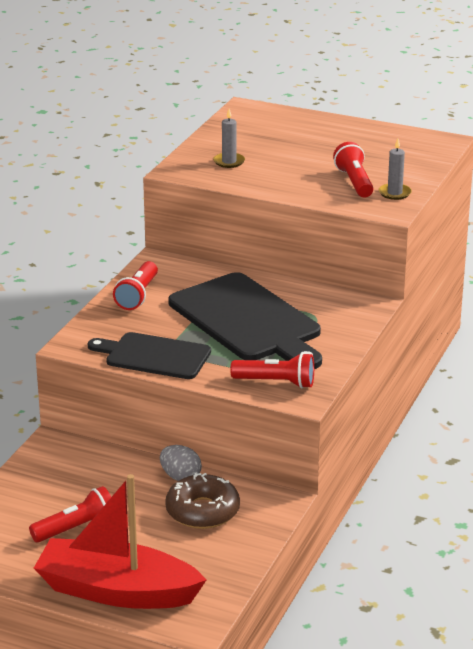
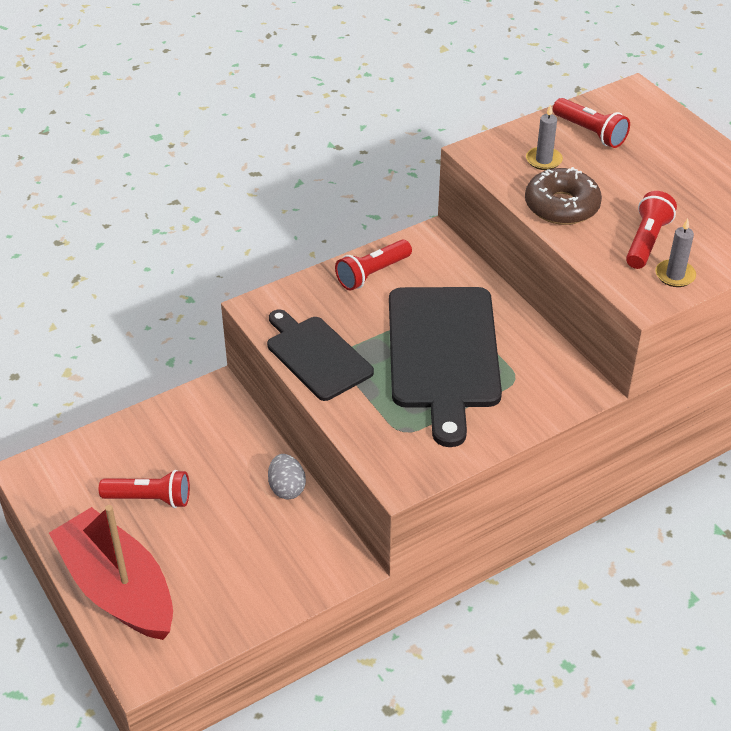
camera: 35 degrees right, 15 degrees up
(202, 511) = (269, 539): brown donut -> brown donut (561, 206)
(276, 382) = (395, 446): red flashlight -> red flashlight (590, 133)

